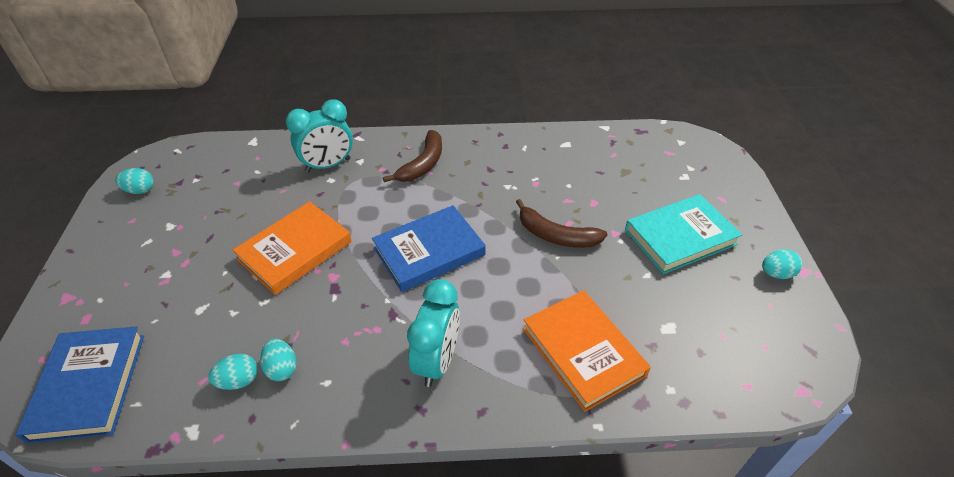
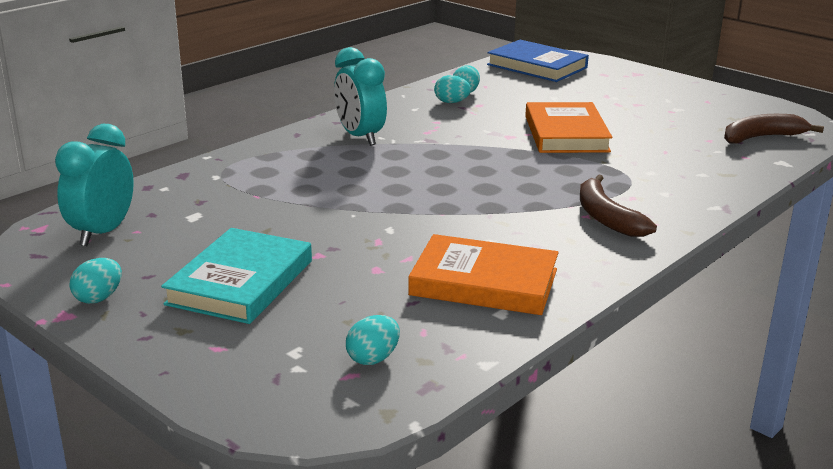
camera: 135 degrees right, 20 degrees down
(140, 190) = (752, 110): turquoise egg -> turquoise egg (373, 358)
(328, 165) = (679, 178): turquoise clock -> turquoise clock (102, 233)
(429, 251) = (469, 172): blue book -> none
(556, 235) = (377, 227): brown banana -> brown banana (762, 137)
(583, 351) = (257, 178): orange book -> orange book (484, 282)

